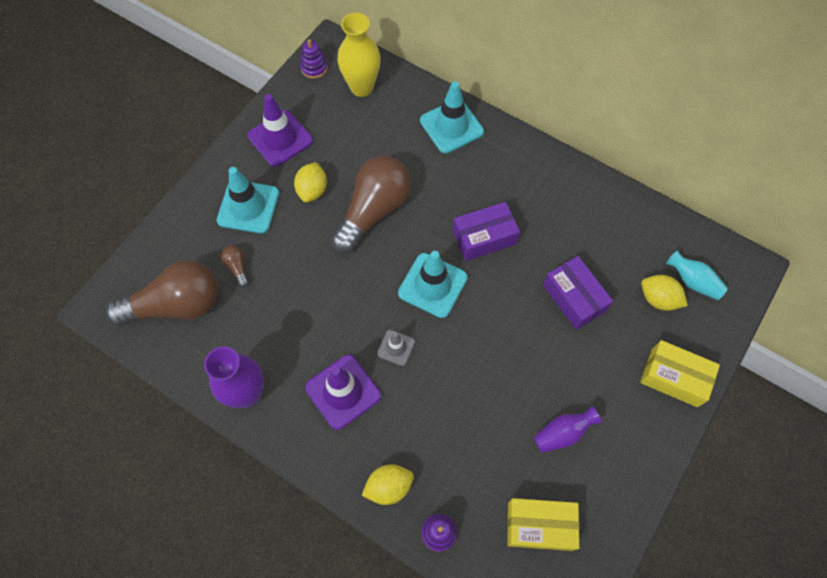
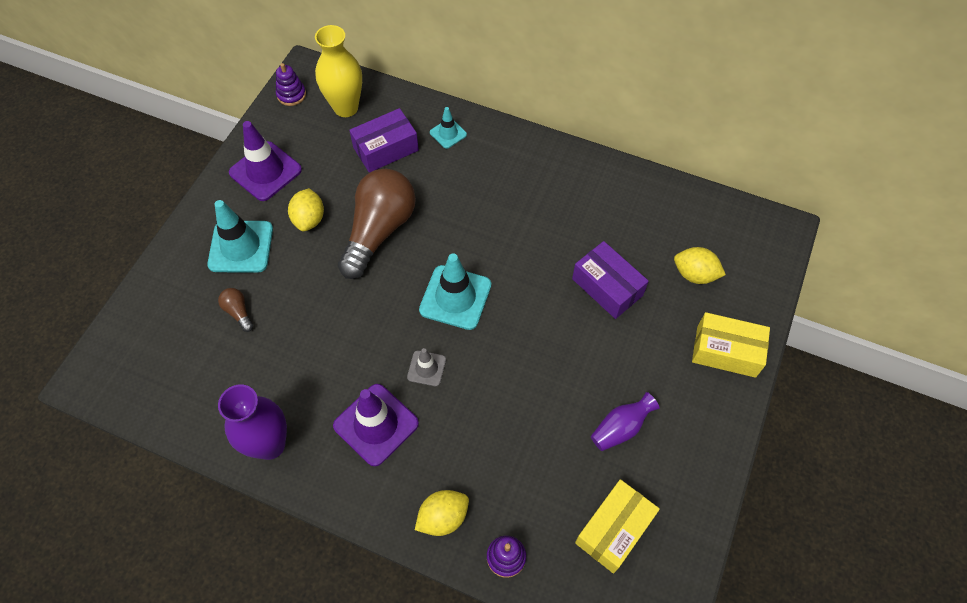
camera: 10 degrees left, 5 degrees down
(176, 305) = (175, 363): brown light bulb -> none
(451, 126) = (448, 133): turquoise traffic cone -> turquoise traffic cone, size x0.53
(484, 237) = (502, 240): purple box -> purple box (385, 149)
(539, 526) = (614, 529): yellow box -> yellow box turned 45 degrees counterclockwise
(693, 281) = (726, 251): turquoise vase -> none

